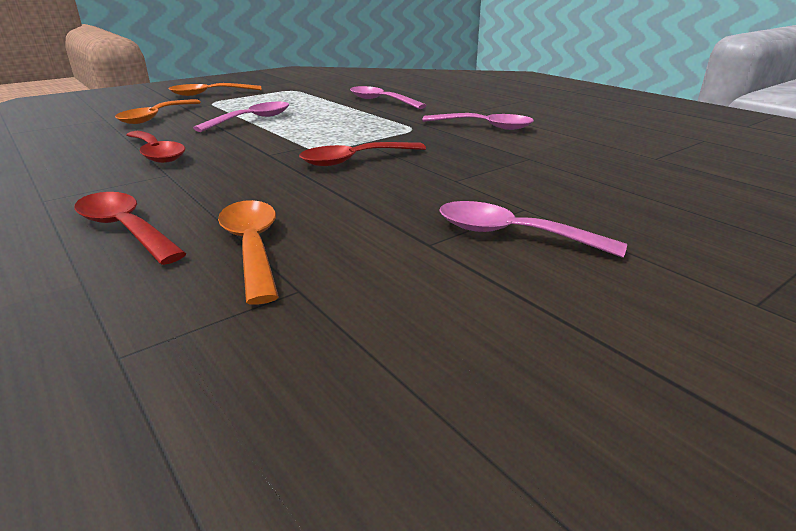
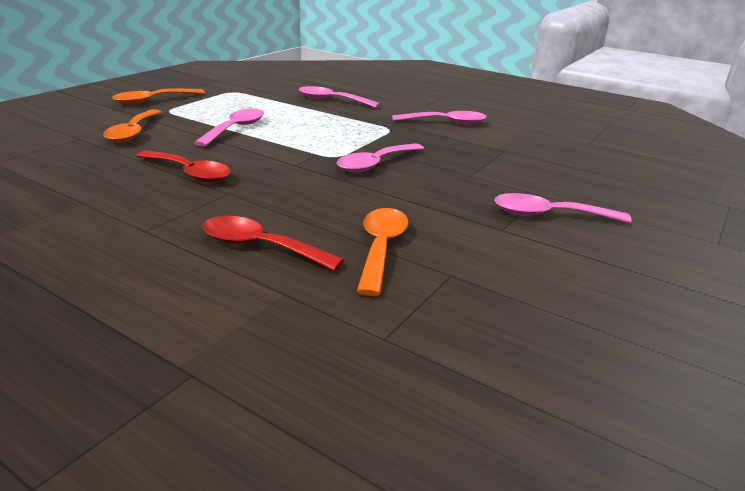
camera: 20 degrees left, 0 degrees up
(252, 246) = (381, 248): orange spoon -> orange spoon turned 45 degrees clockwise
(354, 160) = (375, 164): red spoon -> pink spoon

